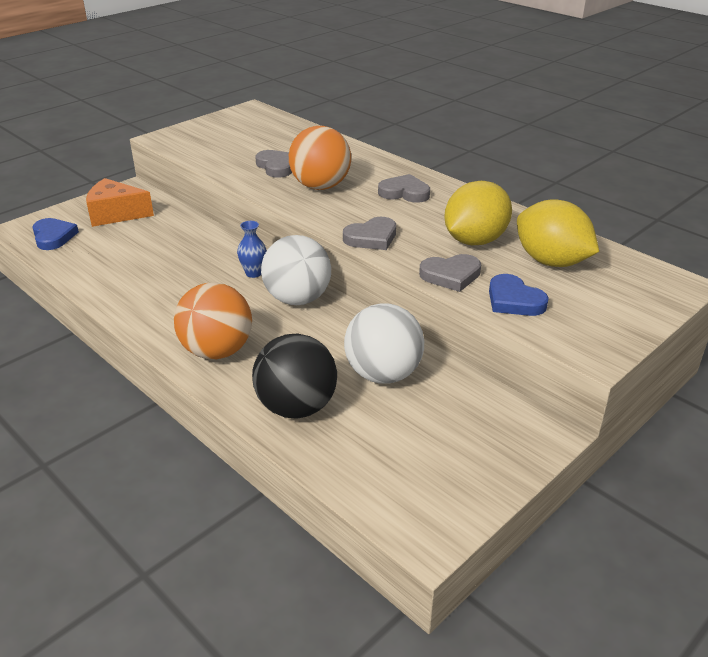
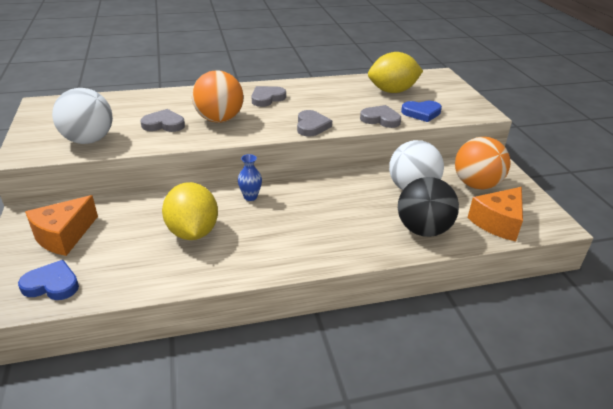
camera: 60 degrees left, 0 degrees up
(217, 351) = (335, 242): orange ball -> orange ball (476, 184)
(297, 299) = (303, 190): white ball -> white ball (89, 140)
(374, 470) = (497, 222): none -> orange cheese
(451, 275) = (380, 119): grey heart -> grey heart turned 90 degrees counterclockwise
(475, 240) = (349, 100): yellow lemon -> yellow lemon (193, 232)

